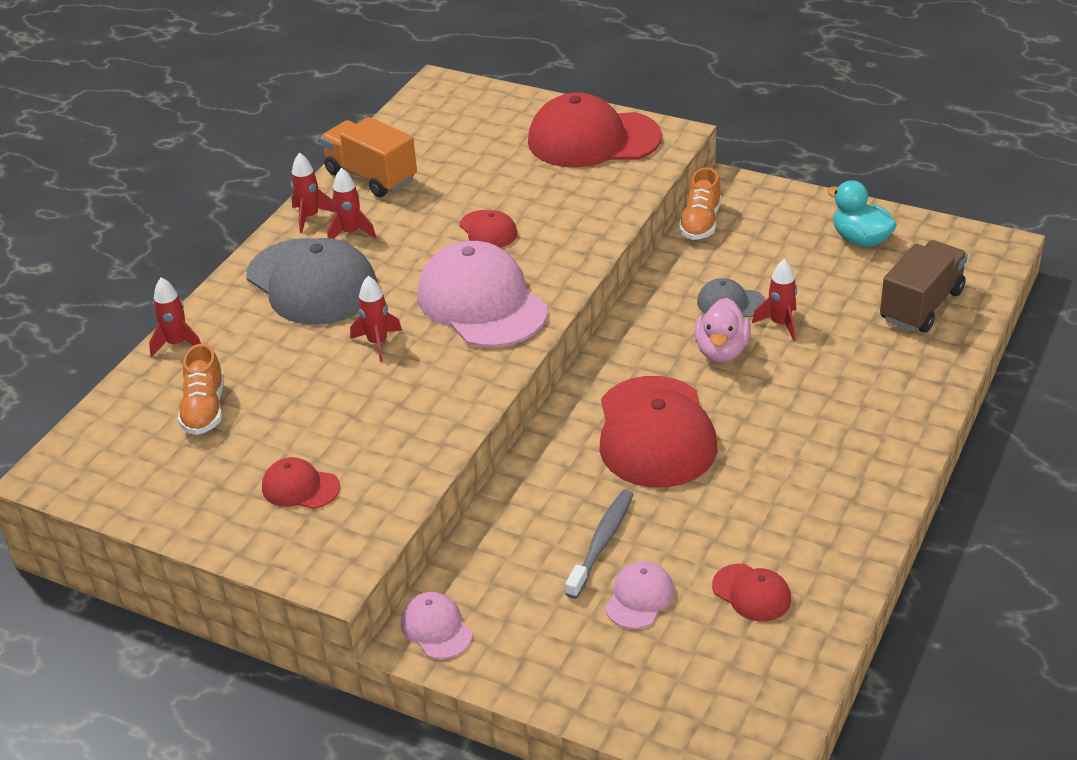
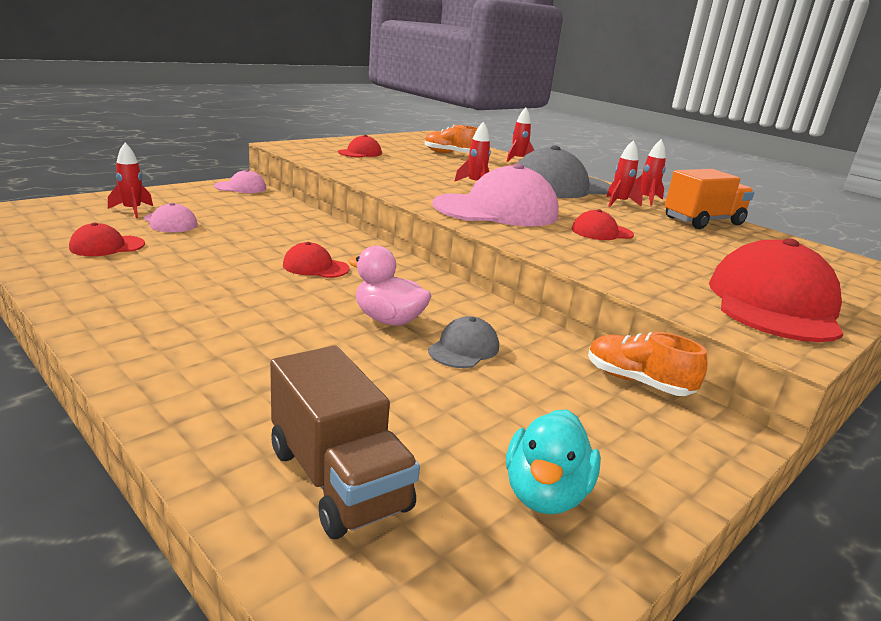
camera: 105 degrees right, 15 degrees down
(601, 543) = (233, 226): grey toothbrush -> none
(655, 432) = (315, 267): red cap -> red cap, size x0.47
(780, 324) = (402, 362): red rocket -> red rocket (132, 210)
(860, 240) = (545, 494): turquoise duck -> turquoise duck turned 135 degrees clockwise

